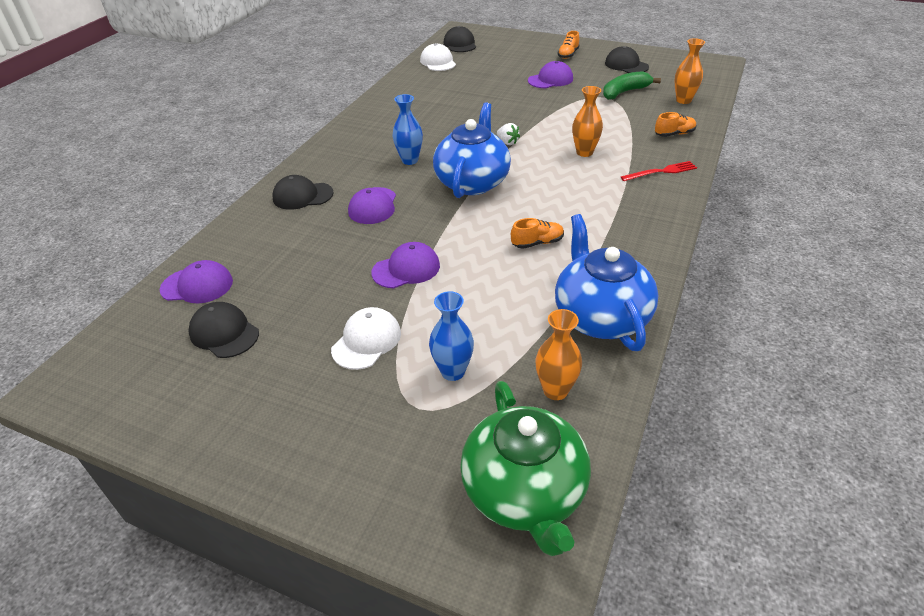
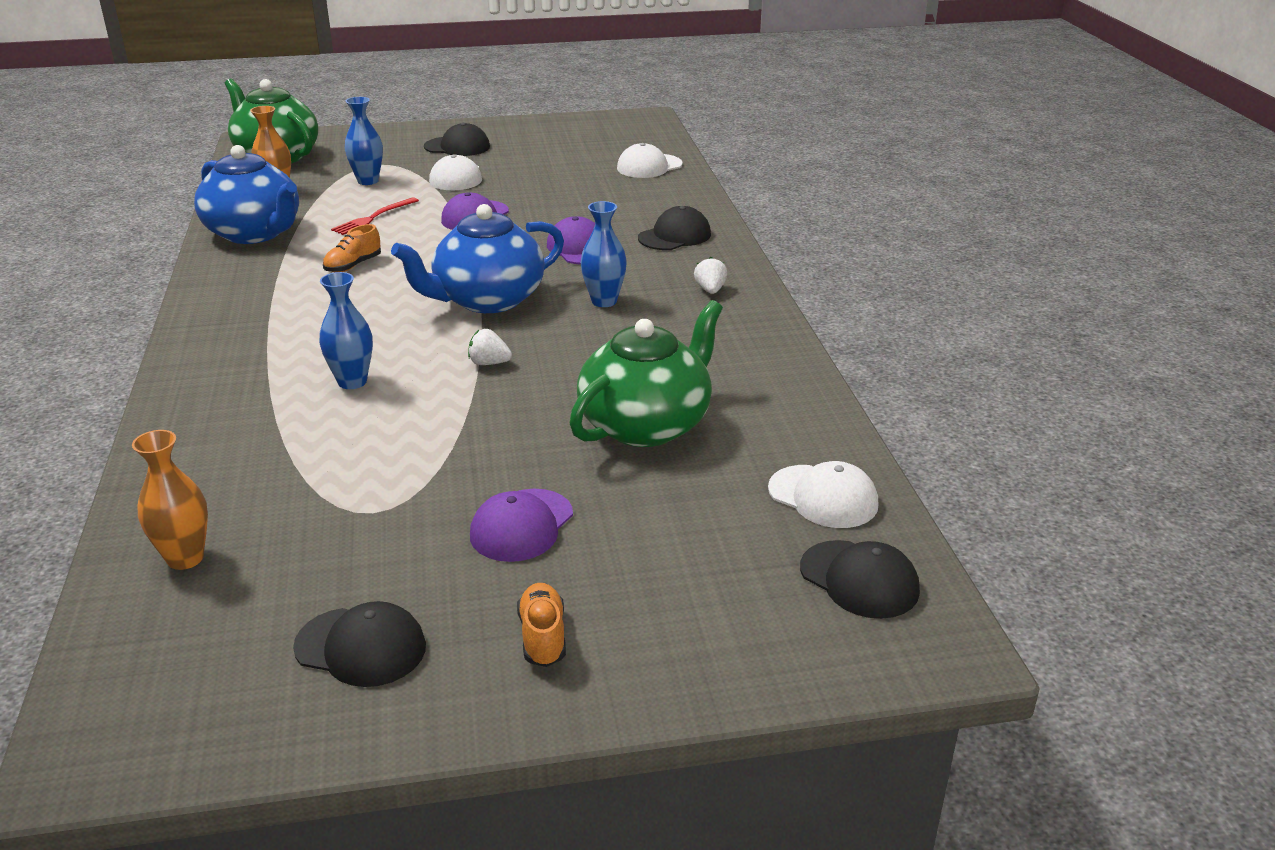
camera: 145 degrees right, 10 degrees down
(197, 285) = (649, 166): purple cap -> white cap
(224, 333) = (577, 155): black cap -> black cap (457, 147)
(346, 149) = (710, 290): none -> white strawberry
(467, 97) = (646, 424): none -> green teapot
(472, 182) = (487, 300): blue teapot -> blue teapot turned 75 degrees clockwise
(584, 152) = (352, 382): orange vase -> blue vase
(624, 92) = (330, 541): green banana -> none
(661, 172) = (214, 385): red fork -> red fork (373, 217)
(674, 134) = (199, 461): orange shoe -> none

